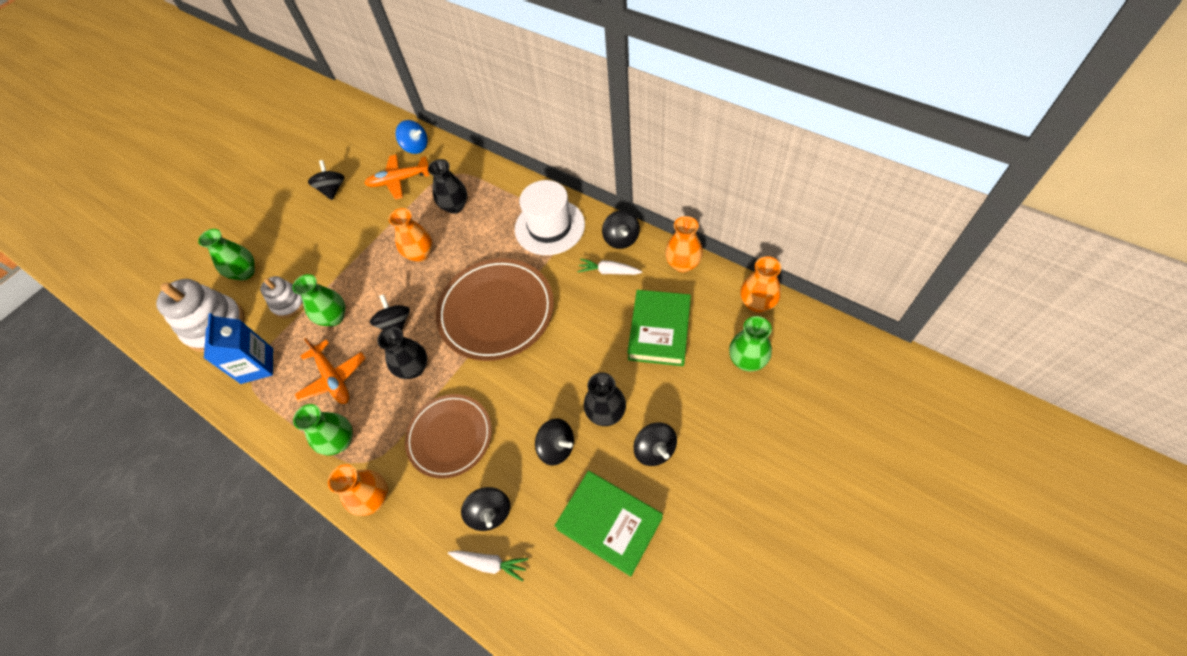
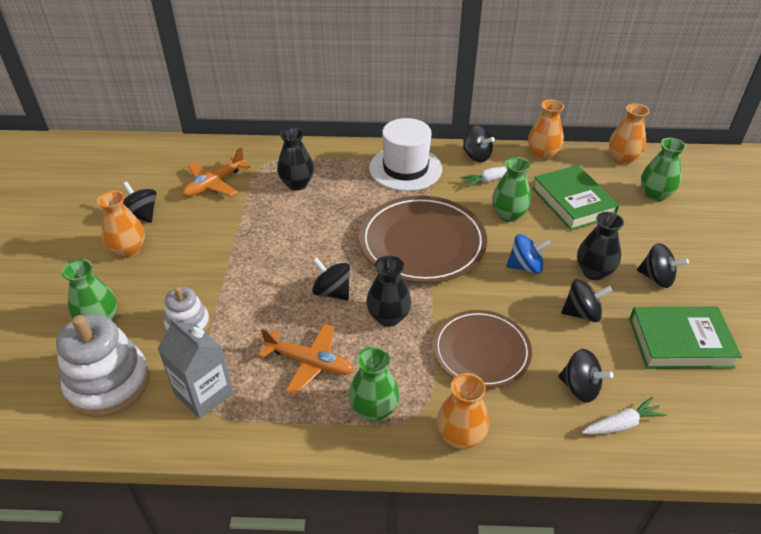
camera: 40 degrees left, 15 degrees down
(257, 366) = (204, 393): blue carton -> grey carton
(334, 317) = (256, 314): green vase -> green vase (508, 215)
(416, 147) = (206, 154): blue spinning top -> blue spinning top (525, 266)
(420, 254) = (299, 230): orange vase -> orange vase (129, 250)

